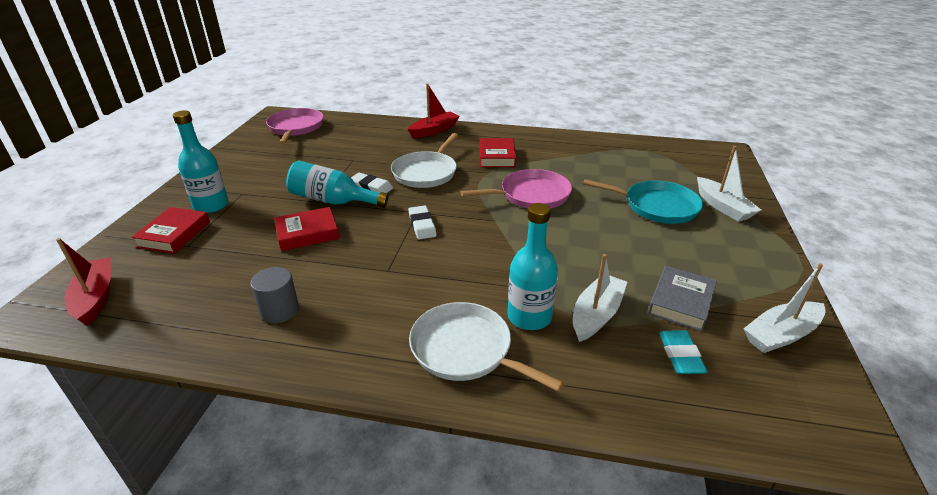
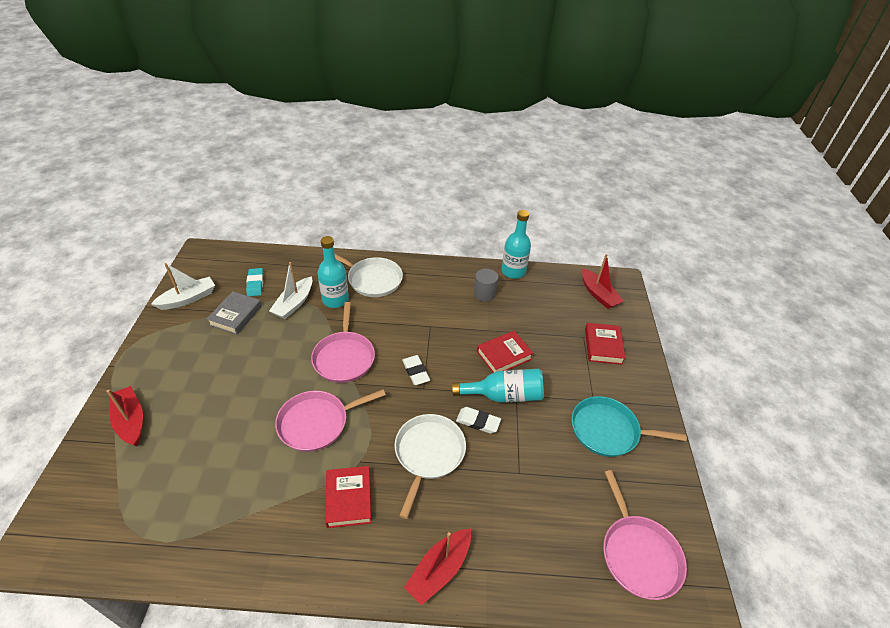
camera: 170 degrees right, 10 degrees up
(211, 206) = (605, 381): turquoise bottle -> turquoise bottle (513, 271)
(508, 243) = (344, 357): none -> pink pan
(657, 206) = (197, 416): turquoise pan -> turquoise pan (608, 431)
(722, 207) = (131, 421): white boat -> red boat

